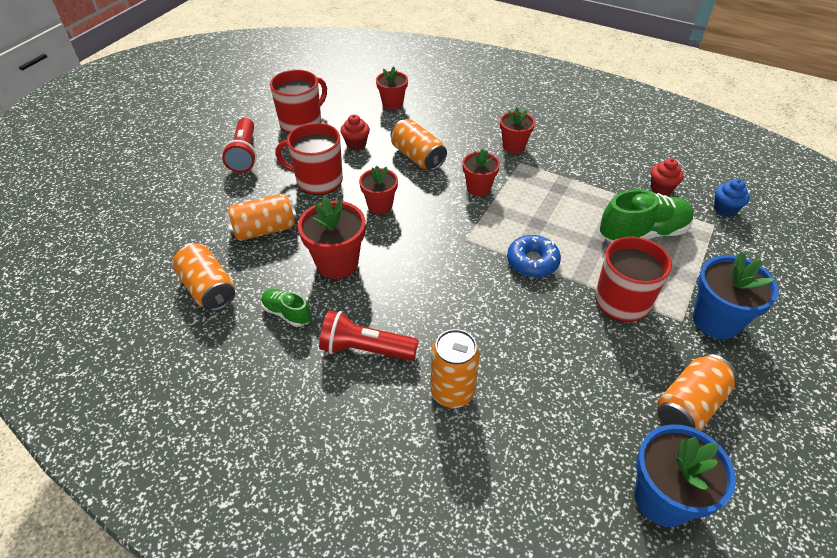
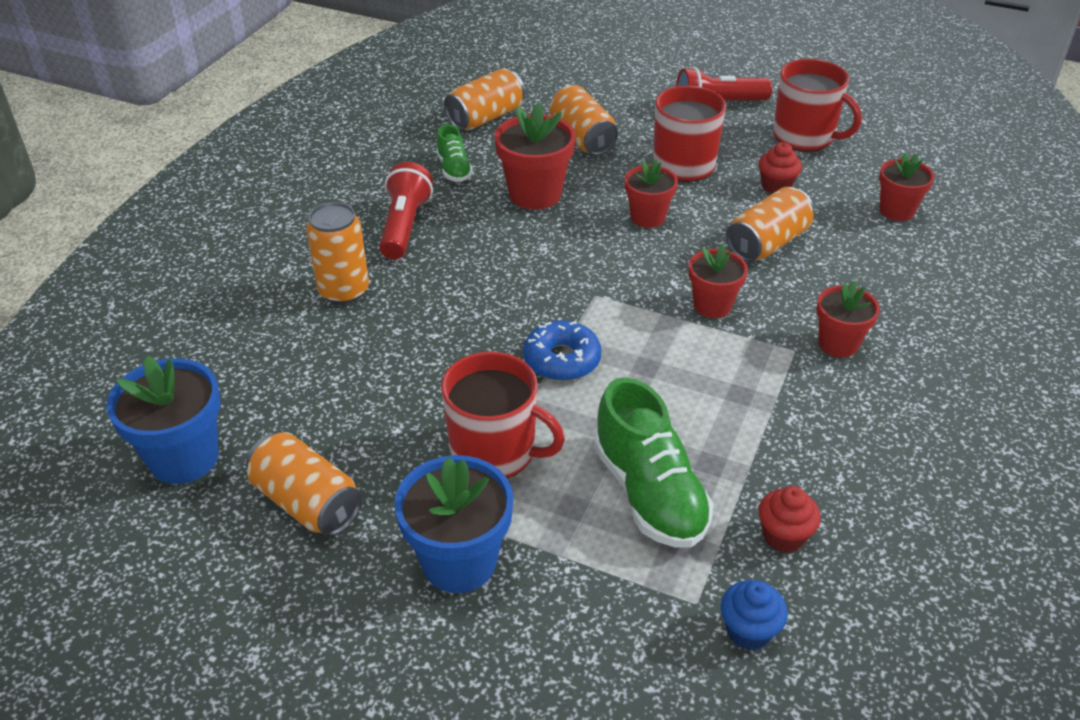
camera: 85 degrees right, 5 degrees down
(287, 313) = (454, 169): green shoe -> green shoe turned 135 degrees clockwise

